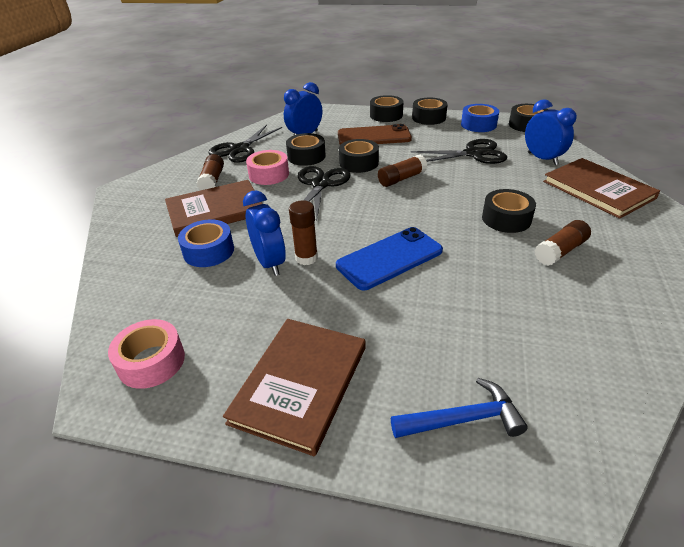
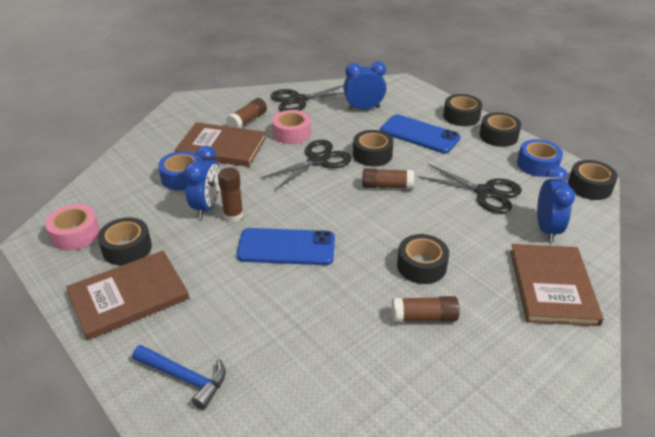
camera: 35 degrees right, 0 degrees up
(306, 156) = (339, 129): black tape -> black tape (127, 248)
(374, 136) = (419, 134): brown phone -> blue phone

